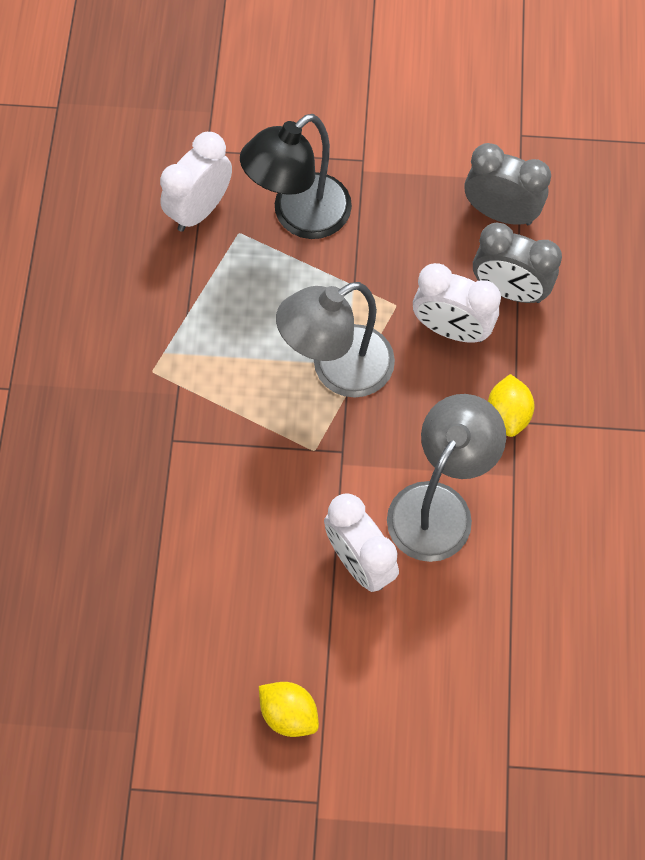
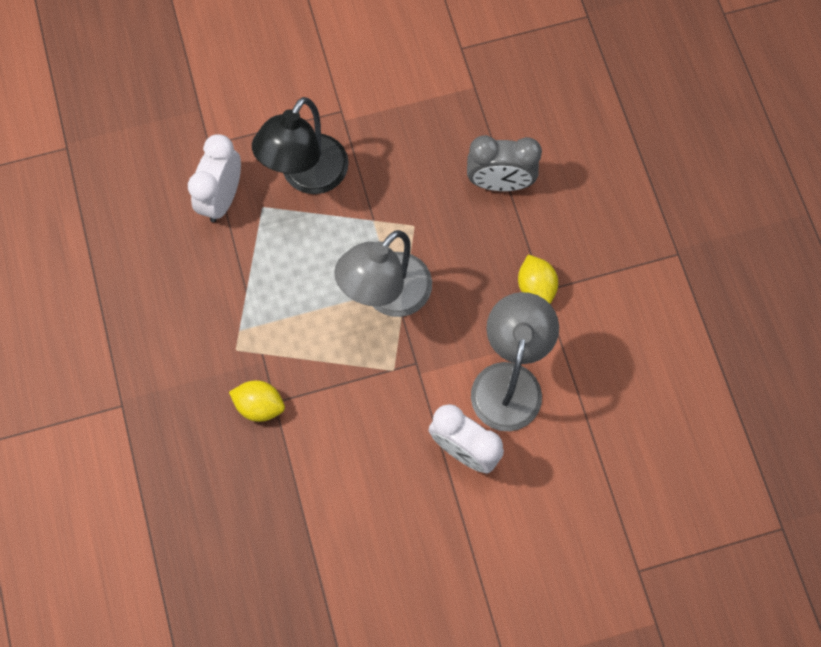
camera: 20 degrees left, 5 degrees up
(289, 713) = (454, 593): yellow lemon -> yellow lemon (260, 405)
(451, 329) = (465, 231): white clock -> none
(500, 213) = (469, 120): grey clock -> none

